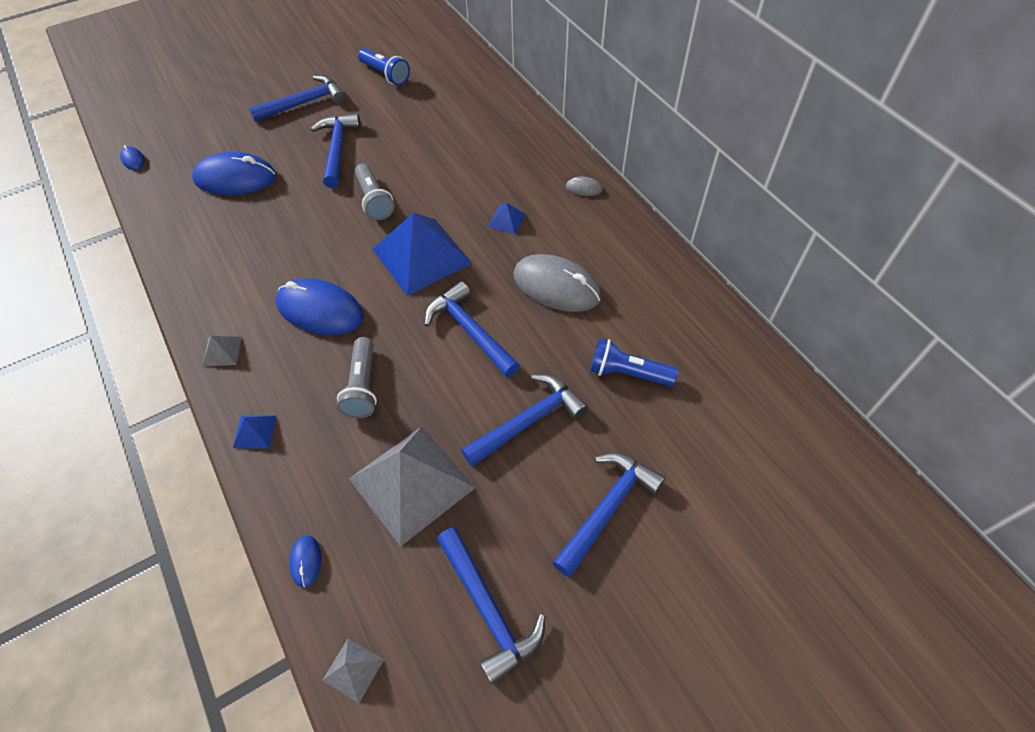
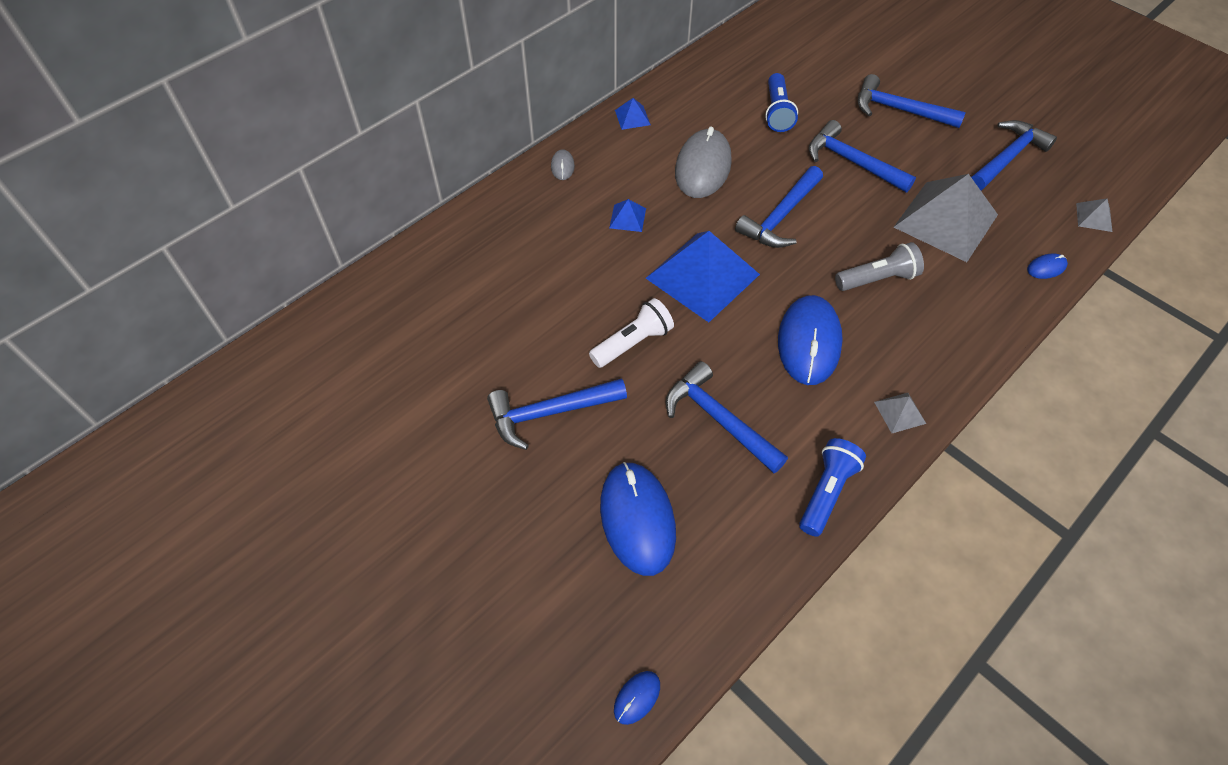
camera: 105 degrees left, 0 degrees up
(255, 431) = (966, 346): blue pyramid -> blue pyramid (632, 117)
(304, 103) = (455, 493): blue hammer -> blue hammer (719, 419)
(374, 200) = (633, 343): grey flashlight -> white flashlight
(385, 75) = (373, 406): blue flashlight -> blue flashlight (826, 492)

